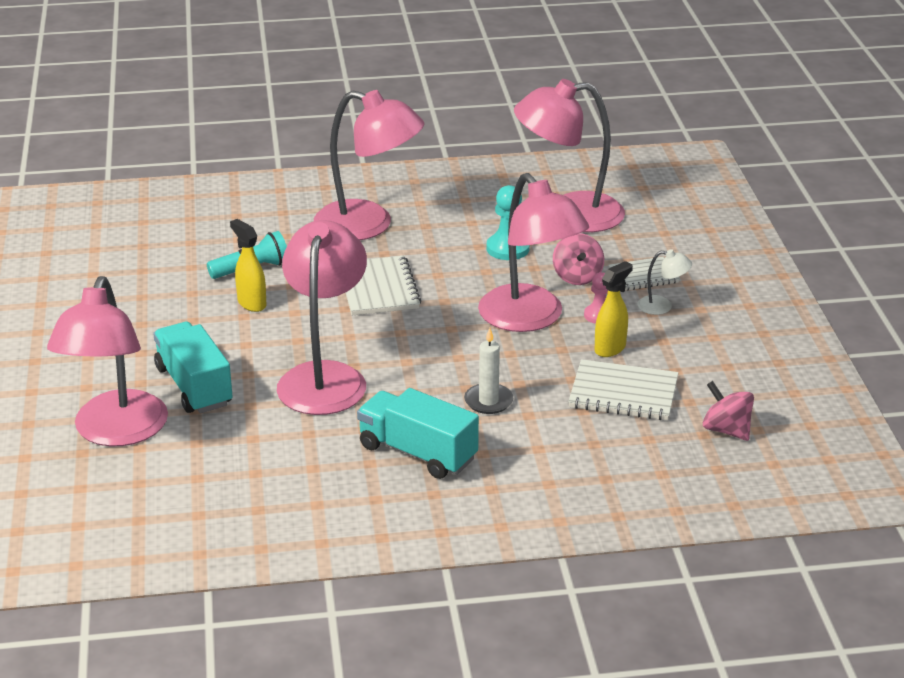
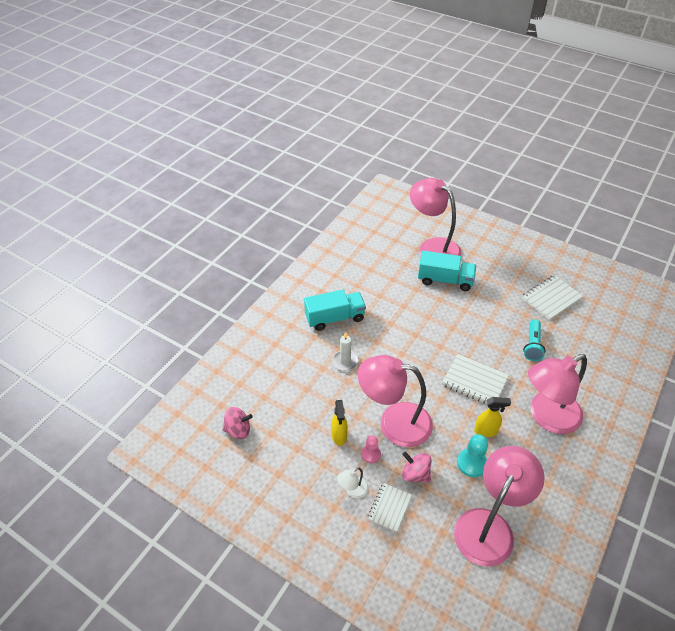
camera: 130 degrees right, 15 degrees up
(251, 303) = (498, 329): yellow spray bottle -> yellow spray bottle (486, 431)
(325, 377) = (415, 320): pink lamp -> none
(623, 393) = (302, 413): white notebook -> white notebook (551, 298)

